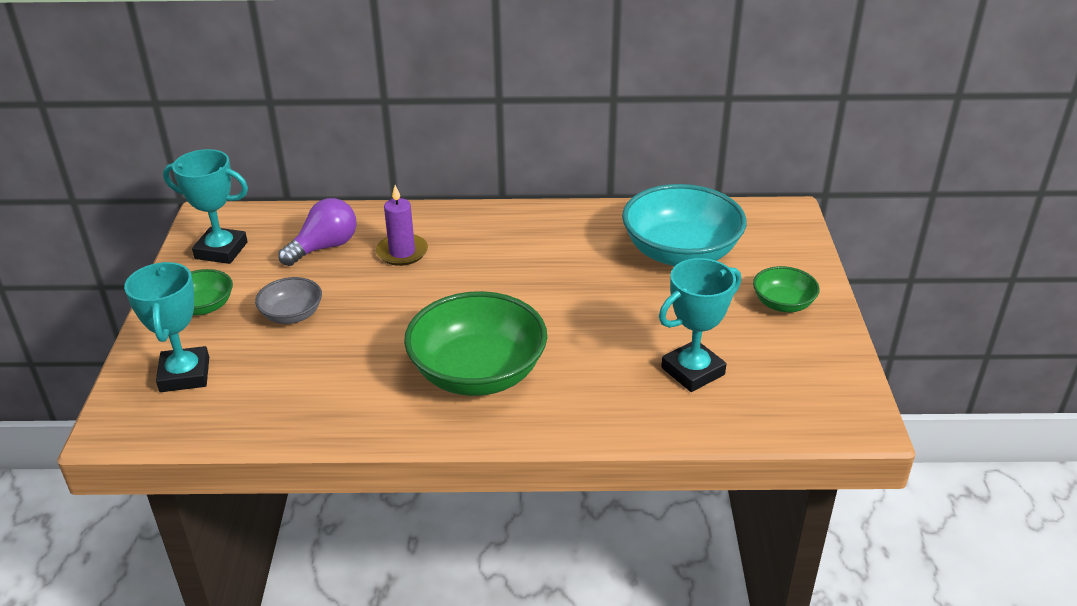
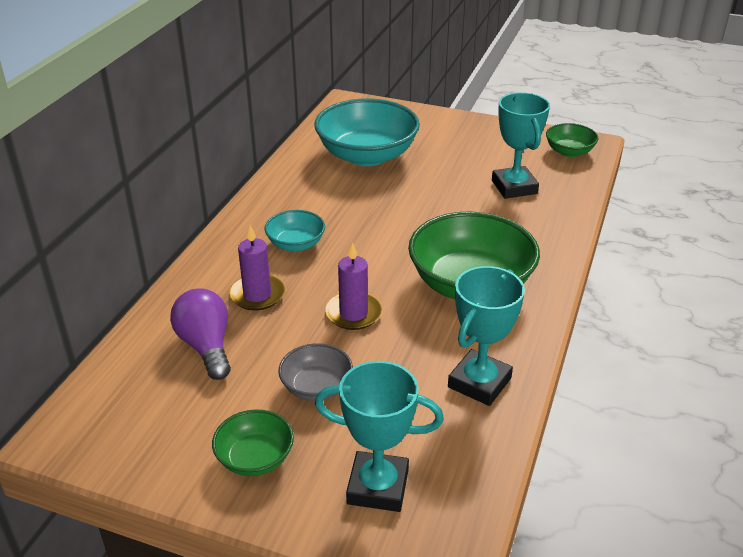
camera: 70 degrees left, 0 degrees up
(221, 250) = (146, 431): turquoise trophy -> turquoise trophy (479, 382)
(398, 310) = (353, 313): none -> purple candle
(489, 252) = (296, 244): none -> turquoise bowl
(783, 304) = (456, 134): green bowl -> green bowl (569, 152)

